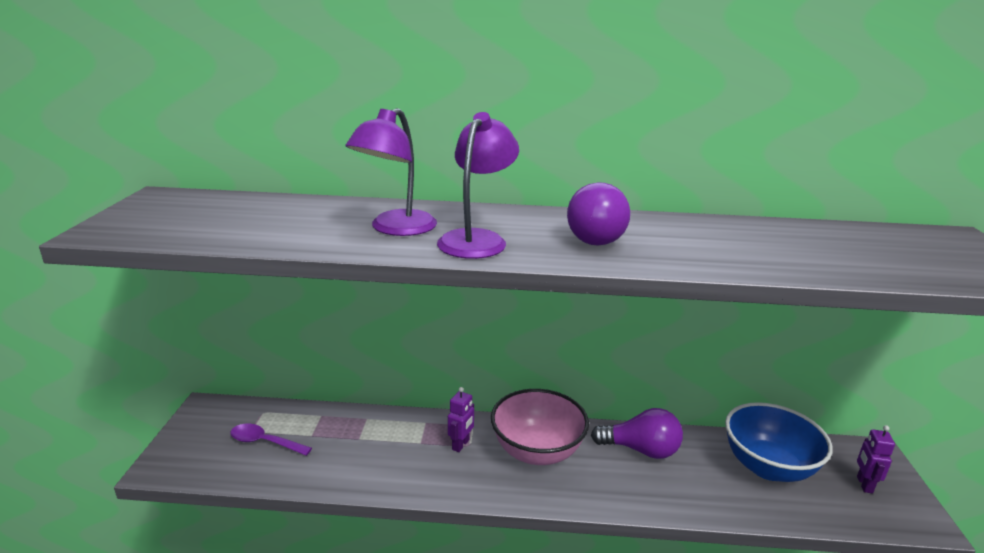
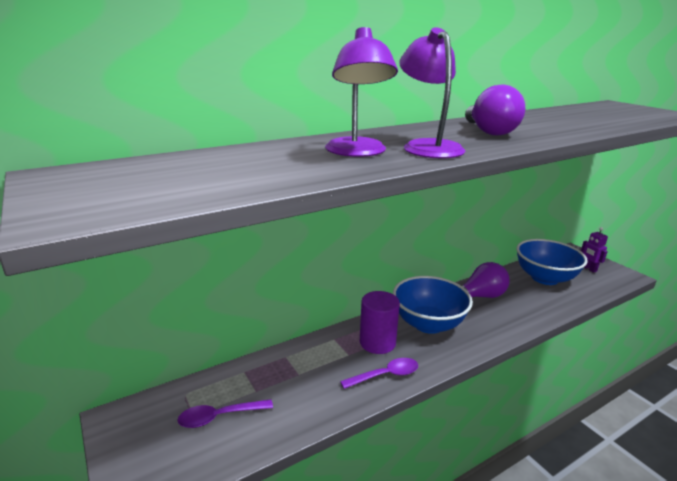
camera: 35 degrees left, 0 degrees up
(429, 478) = (385, 375): none -> purple spoon
(461, 445) = (377, 342): purple robot -> purple cylinder
(537, 451) = (428, 324): pink bowl -> blue bowl

